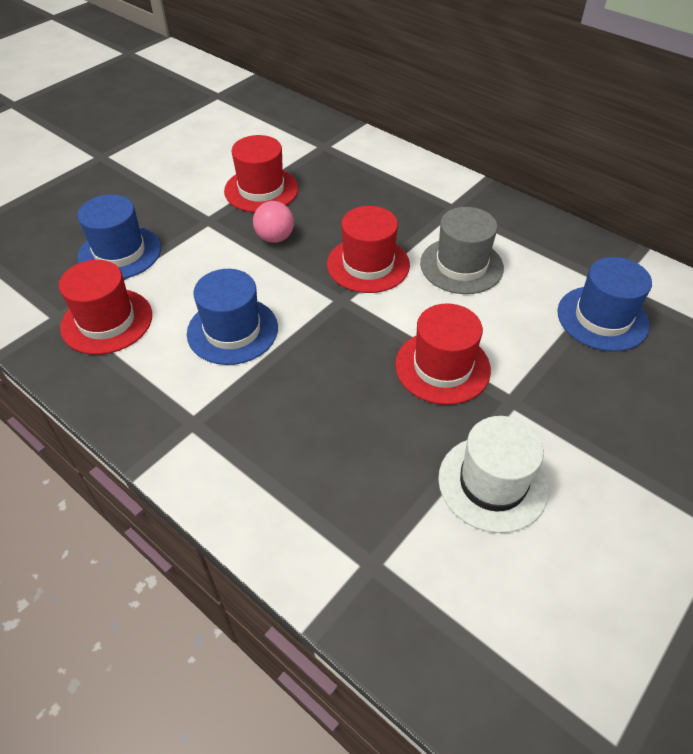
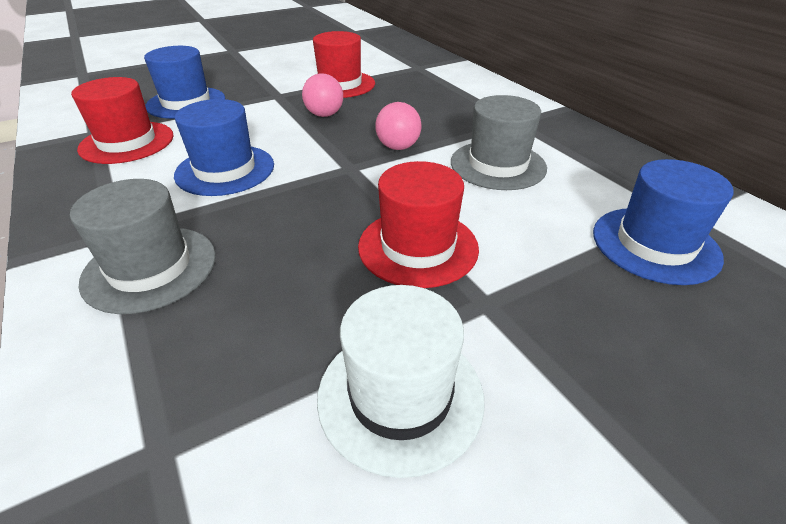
camera: 20 degrees right, 10 degrees down
(253, 445) = (150, 268): none -> grey hat
(368, 264) = (398, 147): red hat -> pink ball

